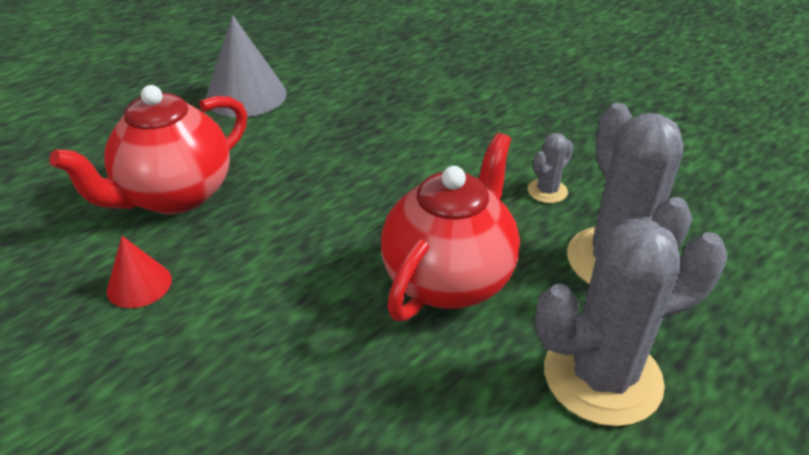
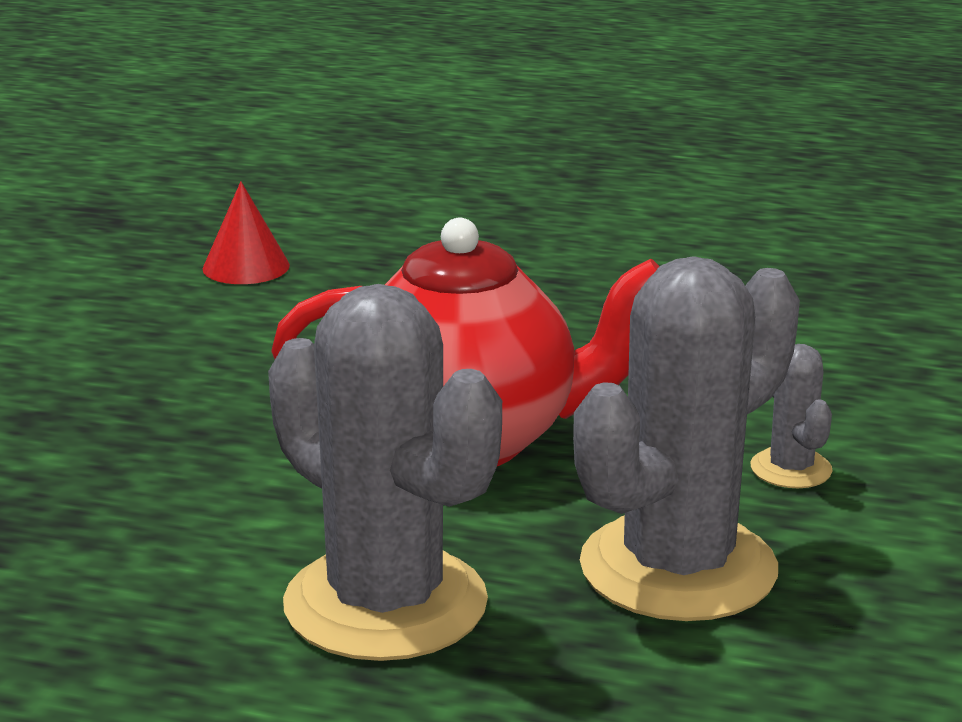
camera: 60 degrees right, 15 degrees down
(175, 196) = (420, 230): red teapot -> none
(246, 95) = (696, 194): grey cone -> none
(547, 191) = (791, 469): grey cactus -> grey cactus turned 60 degrees clockwise

